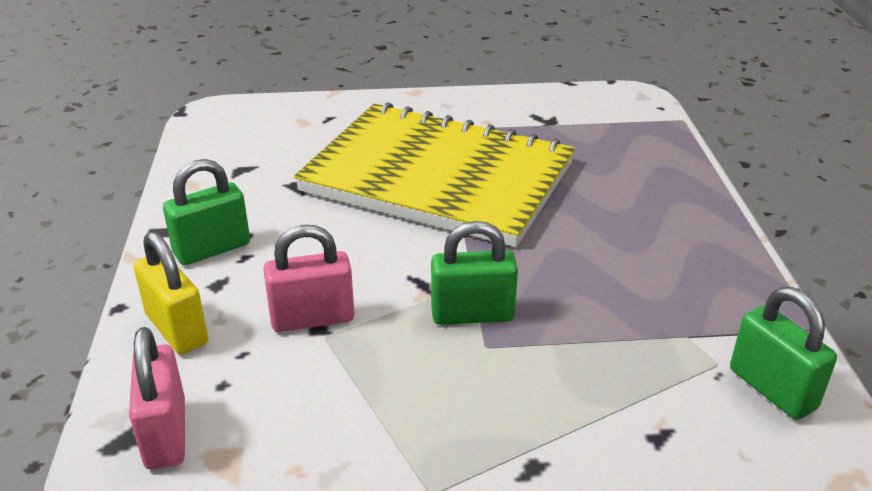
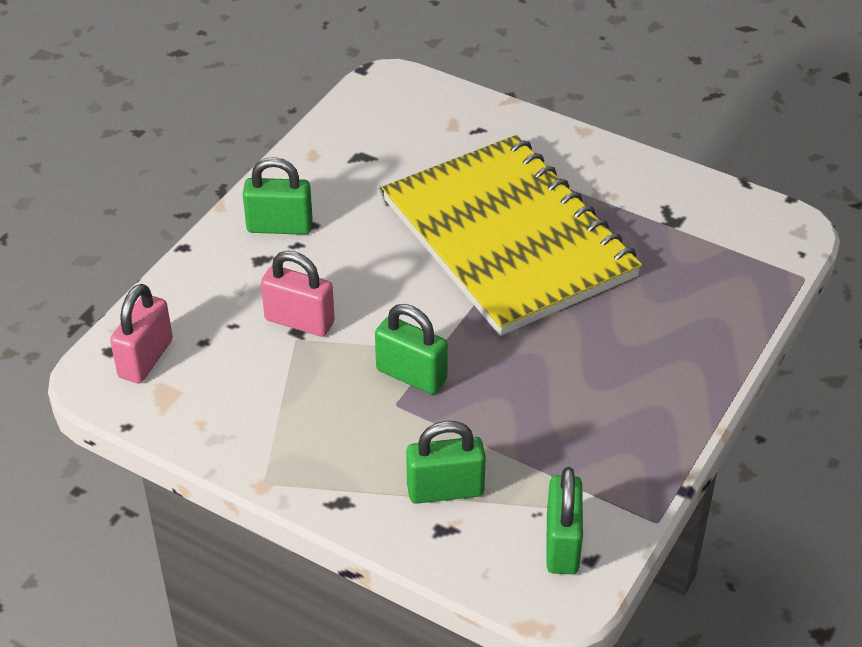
camera: 35 degrees right, 10 degrees up
(176, 329) = (206, 284): yellow padlock -> none
(618, 398) = (445, 490): none -> green padlock

